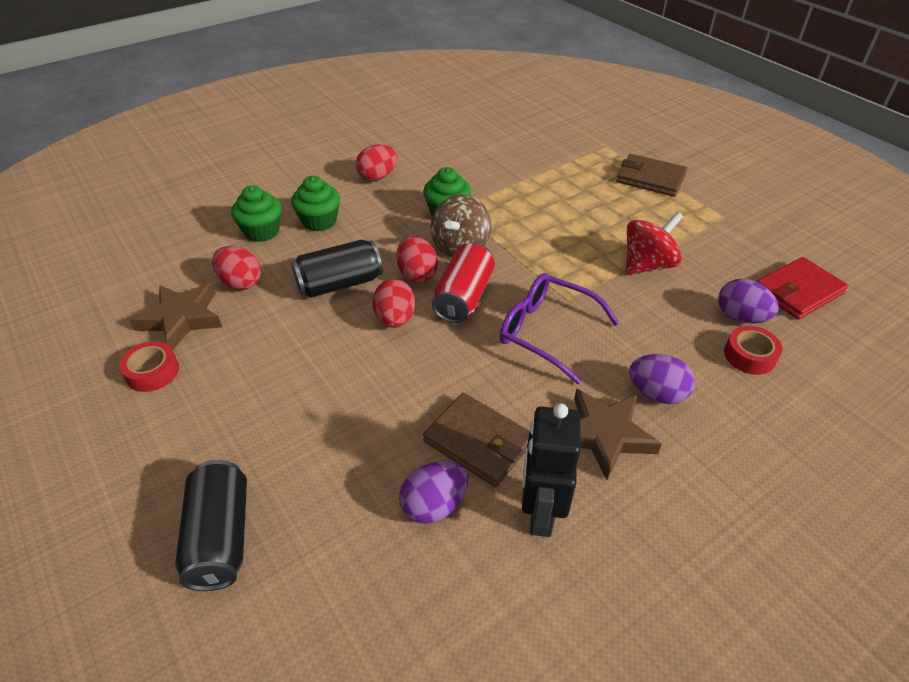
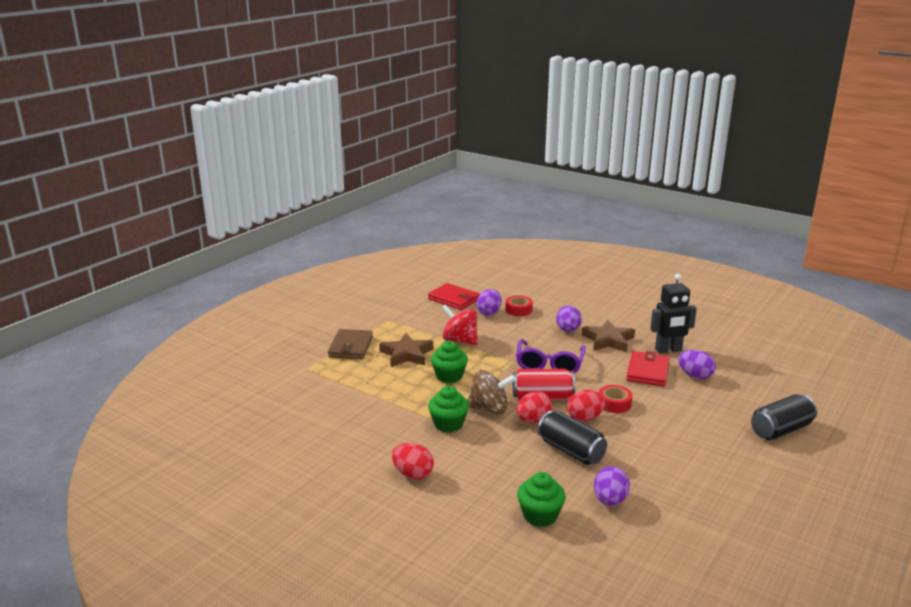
camera: 110 degrees left, 20 degrees down
(152, 372) = (725, 504): red tape -> red tape (614, 404)
(181, 319) = (671, 514): brown star -> brown star (407, 354)
(241, 283) = (610, 500): red egg -> purple egg
(319, 221) = (503, 487): green cupcake -> green cupcake (449, 376)
(478, 442) = (647, 371): brown wallet -> red wallet

